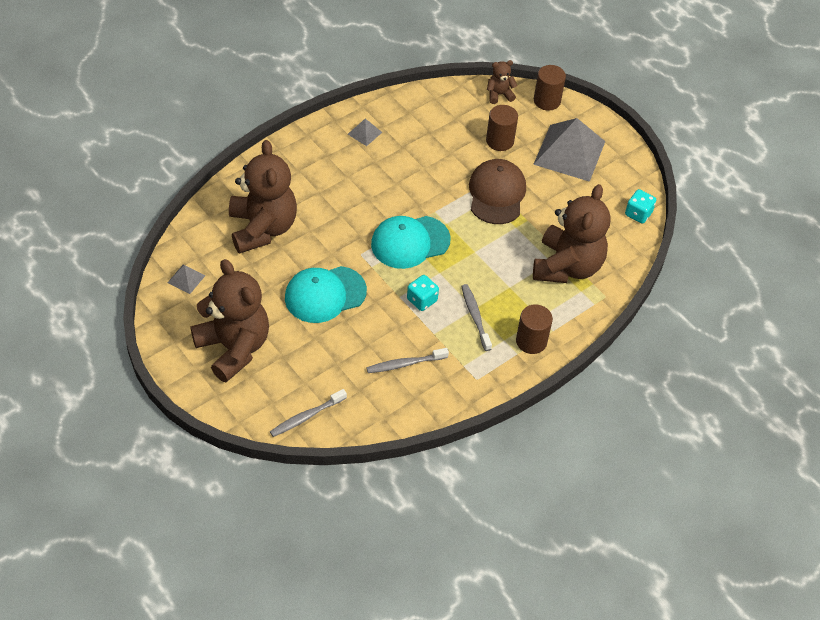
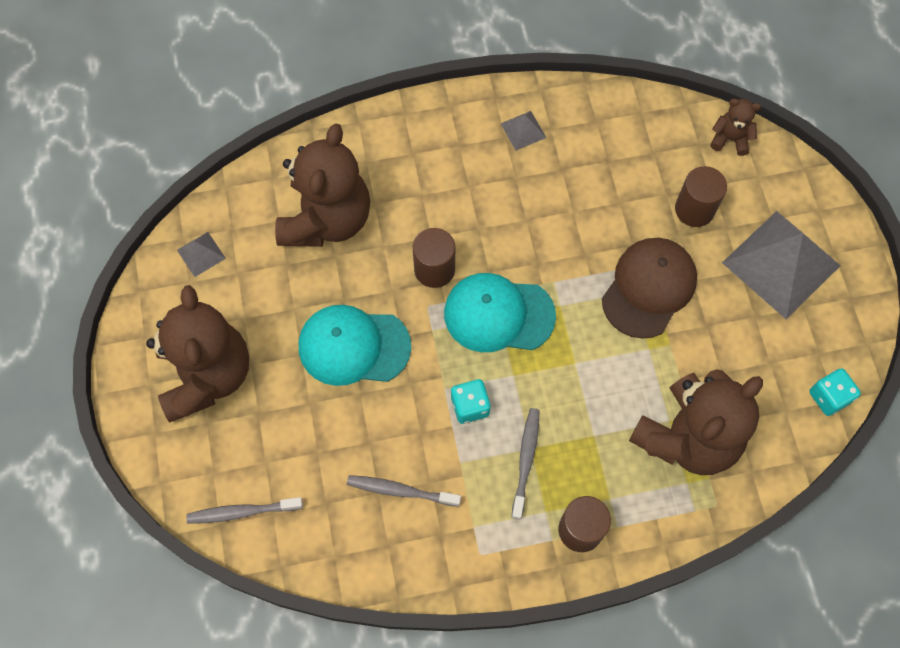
camera: 30 degrees right, 15 degrees up
(547, 101) = (791, 172): brown cylinder -> brown cylinder (434, 269)

